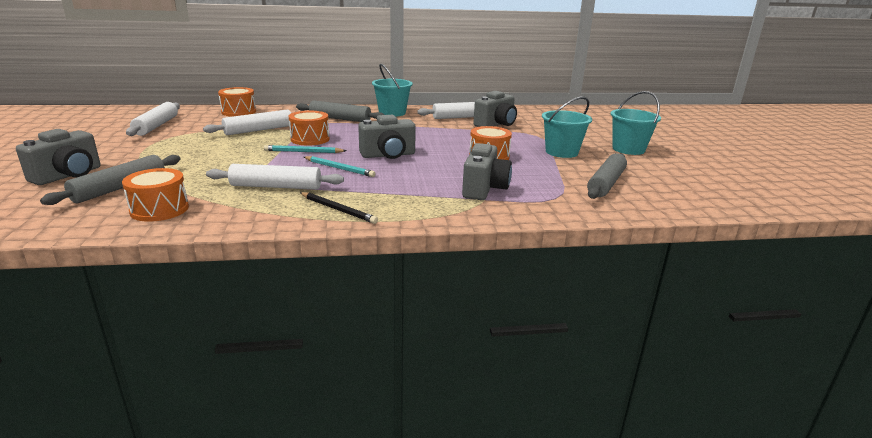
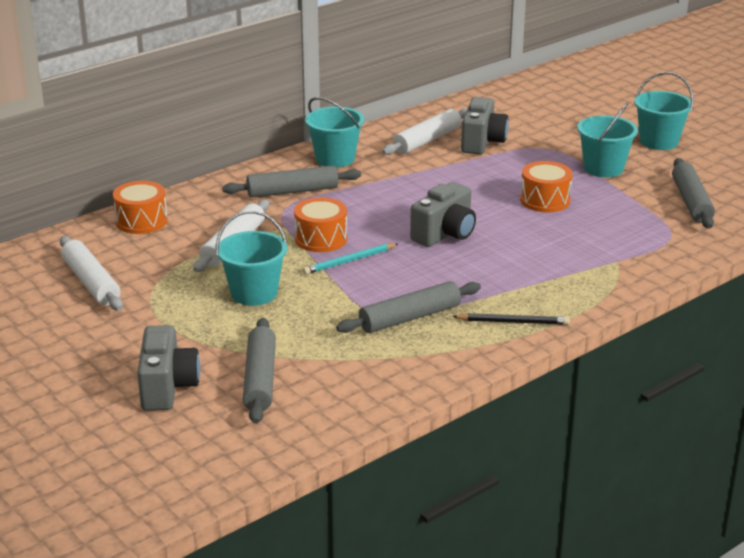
camera: 30 degrees left, 5 degrees up
(159, 209) = (355, 385): orange drum -> none
(219, 150) = (254, 293): none -> turquoise bucket
(276, 186) = (409, 317): white rolling pin -> grey rolling pin
(339, 168) = (428, 271): turquoise pencil -> none
(484, 189) = (599, 248): grey camera -> none

